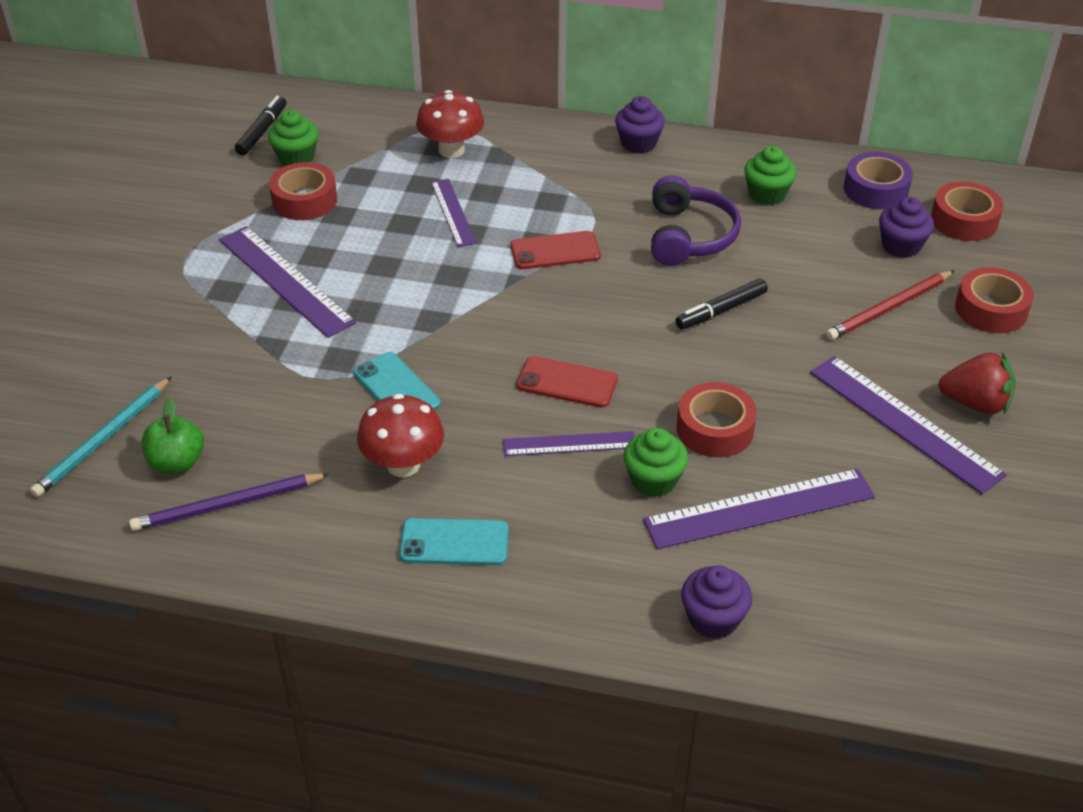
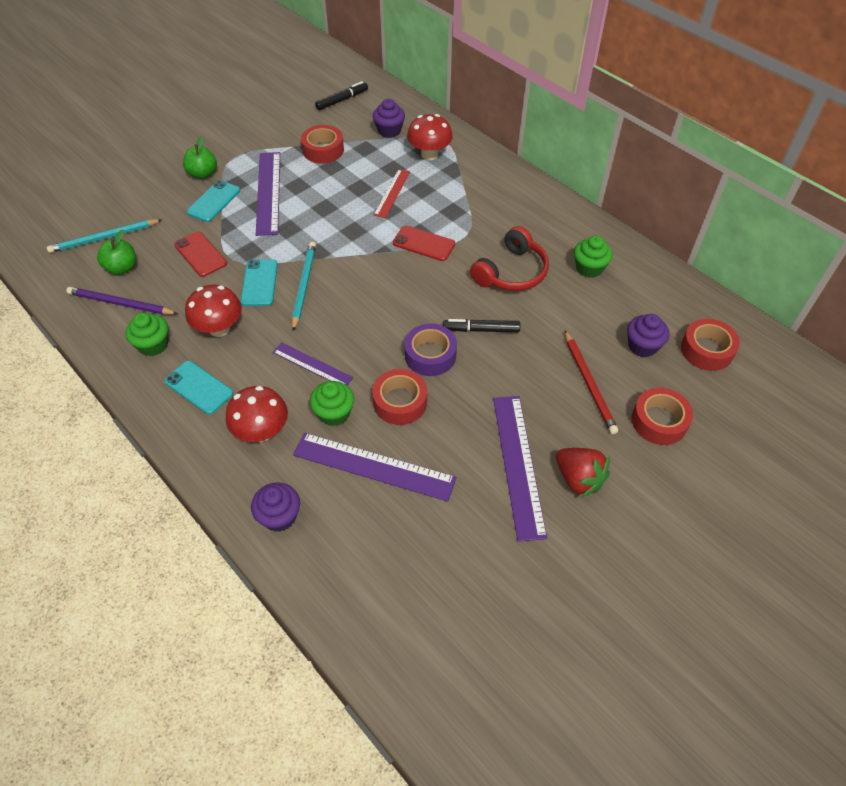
camera: 35 degrees right, 10 degrees up
(162, 298) = (203, 174): none -> green apple
(219, 324) = (214, 201): none -> turquoise phone
(296, 157) = (344, 123): green cupcake -> green cupcake (153, 345)
(453, 212) = (392, 193): purple ruler -> red ruler
(458, 364) = (304, 286): none -> turquoise pencil
(567, 382) = (348, 327): red phone -> red phone (200, 254)
(590, 545) = (262, 431): none -> red mushroom
(638, 143) = (542, 198): purple cupcake -> purple cupcake (389, 131)
(689, 236) = (512, 272): purple headphones -> red headphones
(876, 190) = (666, 299): purple tape -> purple tape (430, 355)
(889, 308) = (589, 383): red pencil -> red pencil turned 105 degrees counterclockwise

